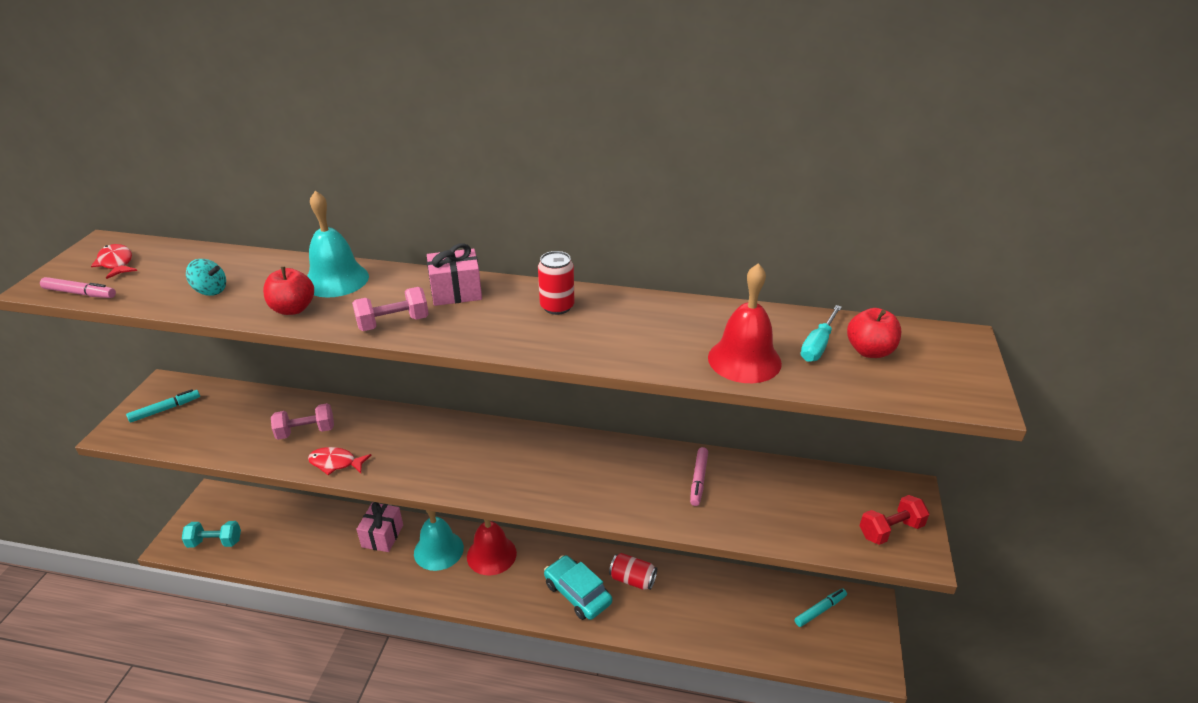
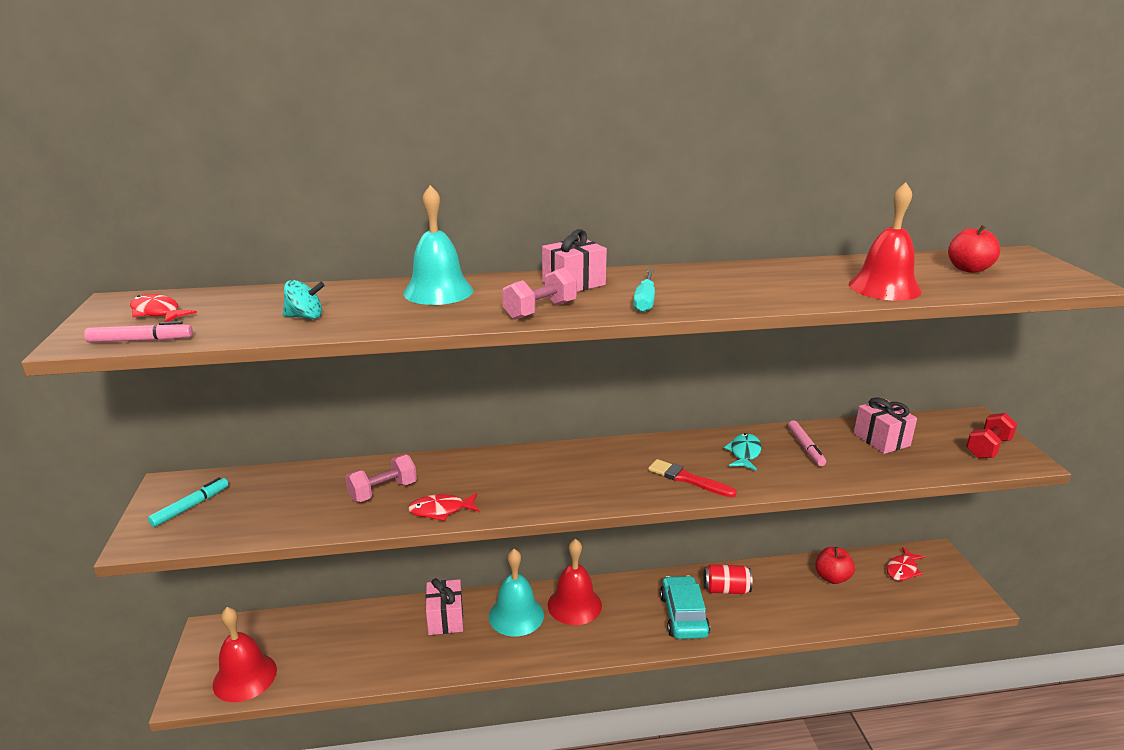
camera: 20 degrees left, 10 degrees down
(215, 542) = (245, 677): turquoise dumbbell -> red bell
(293, 309) = (419, 316): red apple -> red apple (832, 577)
(557, 307) = (681, 280): red can -> none
(559, 486) = (688, 479): none -> red brush
(577, 593) = (683, 615): turquoise car -> turquoise car turned 60 degrees clockwise
(634, 471) = (744, 453): none -> turquoise fish
(784, 490) = (881, 439): none -> pink gift
(818, 345) = (927, 271): turquoise screwdriver -> turquoise screwdriver (645, 301)
(820, 610) = (902, 569): turquoise marker -> red fish

